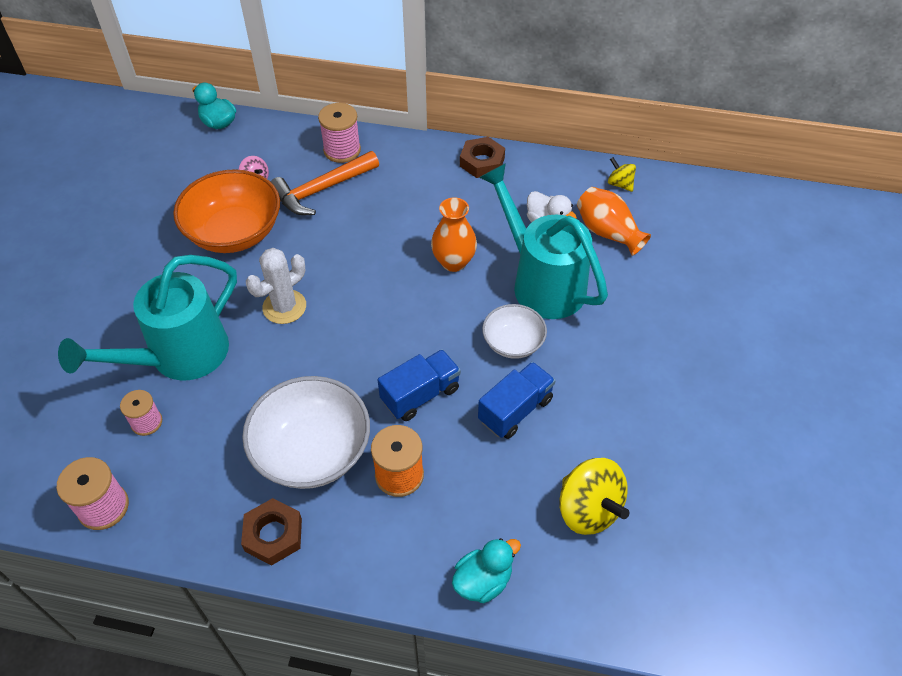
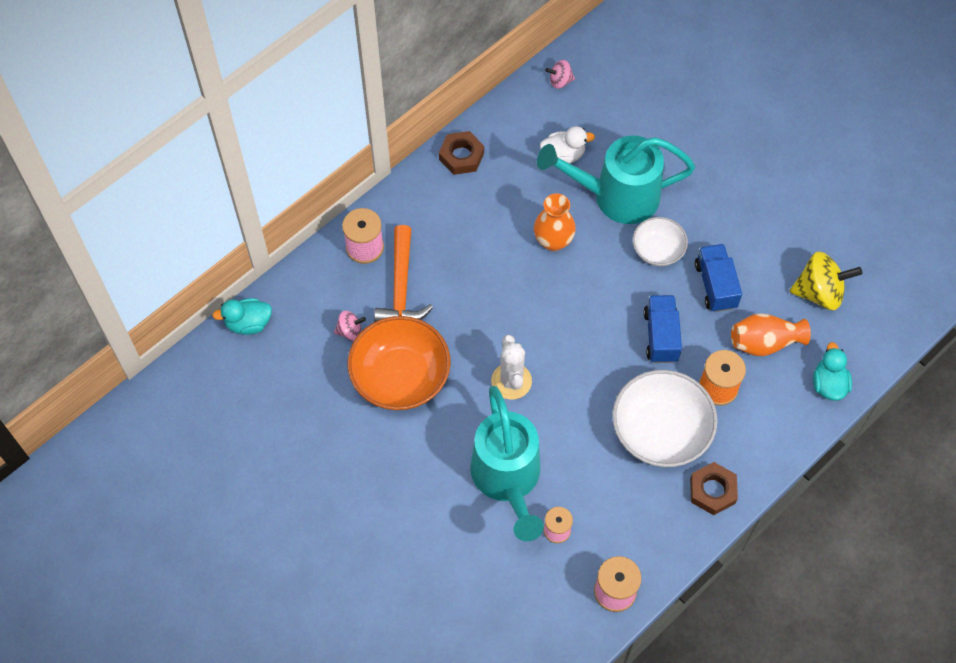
camera: 55 degrees left, 10 degrees up
(608, 232) = (601, 123): orange vase -> orange vase (764, 342)
(620, 184) = (560, 81): yellow spinning top -> pink spinning top

